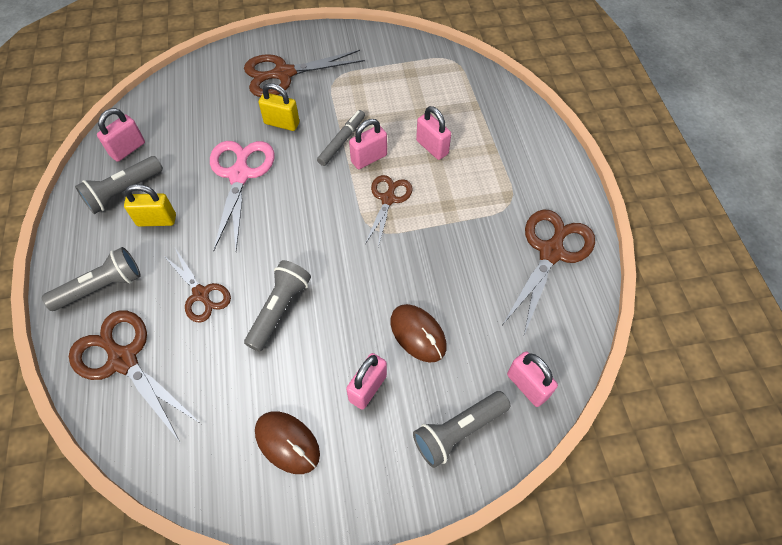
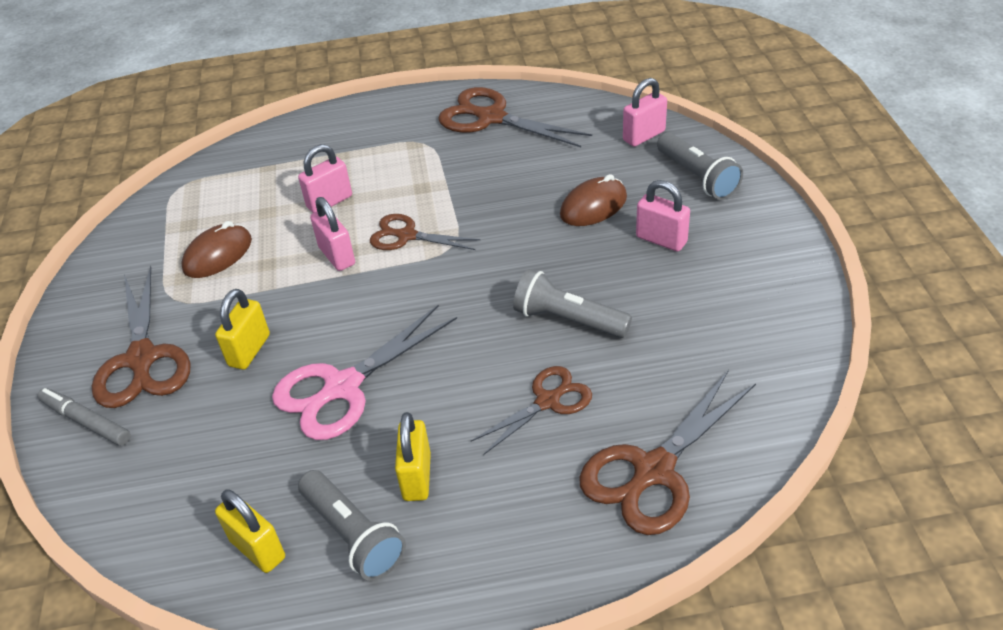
camera: 85 degrees left, 15 degrees down
(101, 287) = (538, 524): grey flashlight -> none
(128, 149) = (257, 549): pink padlock -> yellow padlock
(240, 175) = (343, 387): pink scissors -> pink scissors turned 45 degrees counterclockwise
(287, 443) = (734, 296): brown mouse -> brown mouse (218, 255)
(342, 141) = (300, 283): grey marker -> grey marker (86, 421)

